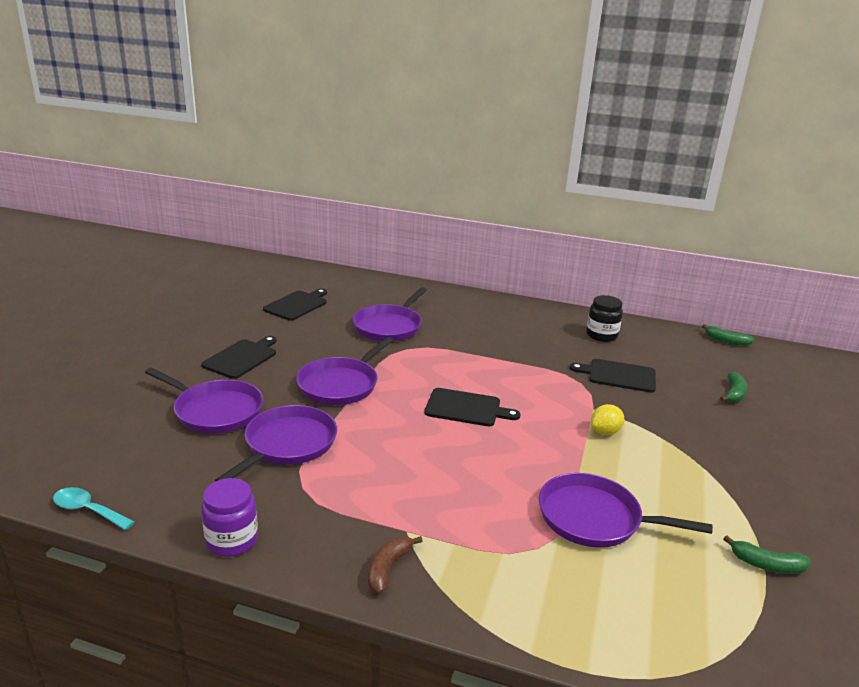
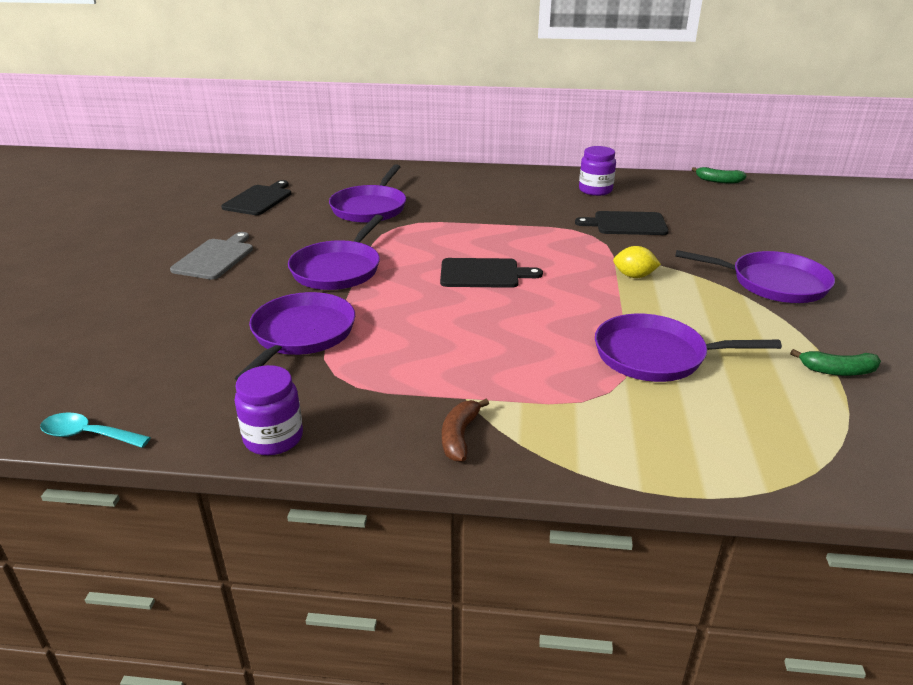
camera: 10 degrees left, 5 degrees up
(215, 411) = (205, 313): purple pan -> purple pan (773, 283)
(242, 358) = (215, 258): black cutting board -> grey cutting board
(601, 335) = (595, 190): black jar -> purple jar
(605, 432) = (634, 276): yellow lemon -> yellow lemon turned 60 degrees clockwise
(734, 393) = (745, 226): green banana -> none

